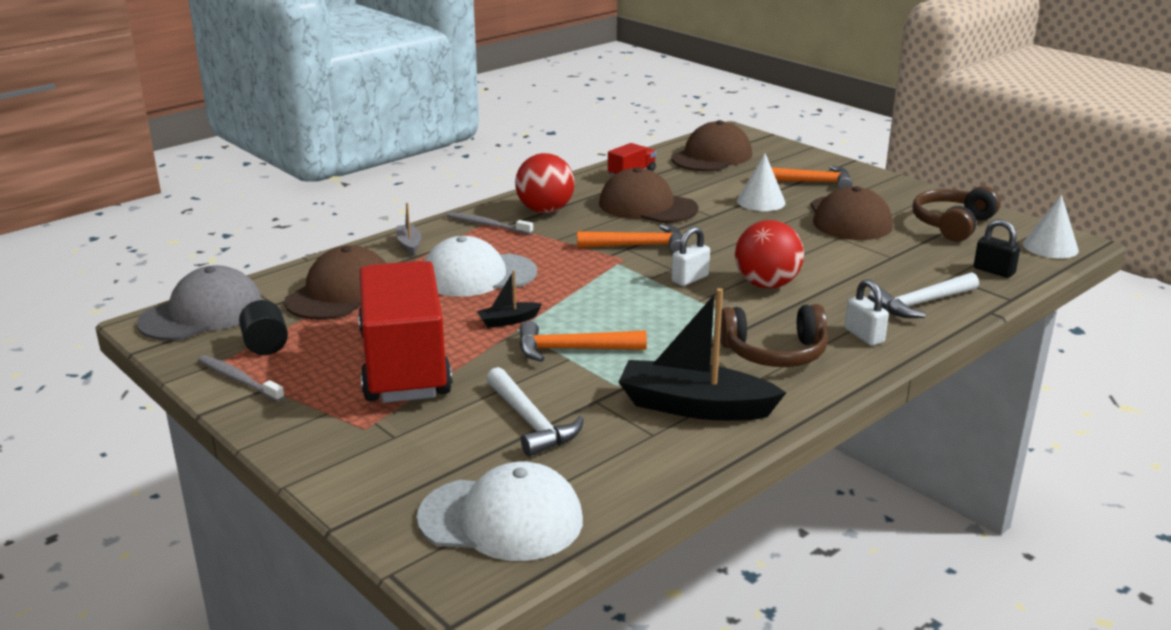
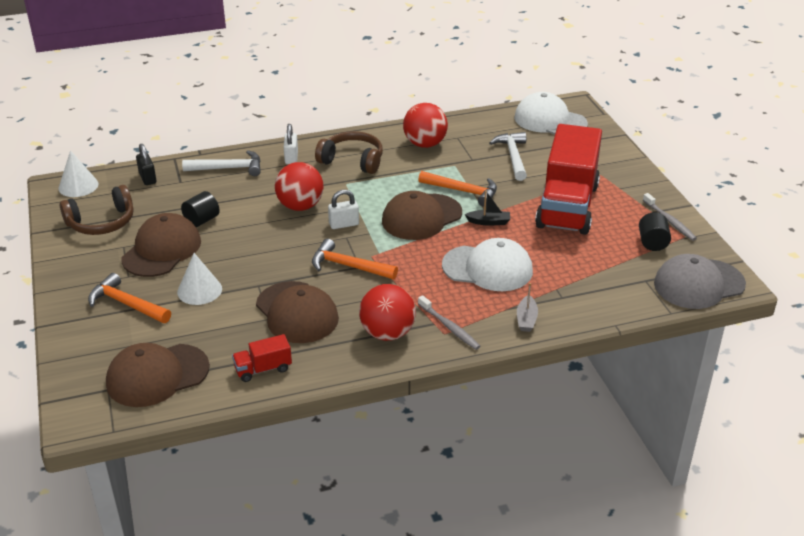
camera: 155 degrees left, 10 degrees up
(341, 293) = (595, 278): brown cap -> brown cap (421, 217)
(695, 407) = (425, 144): black boat -> red ball
(855, 248) = (202, 220): none -> black cylinder

